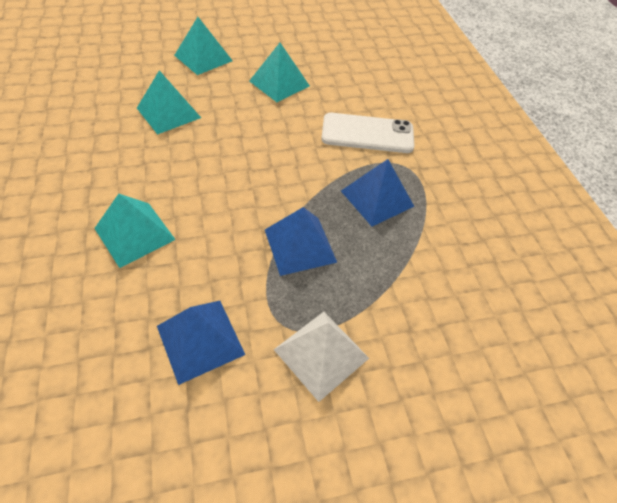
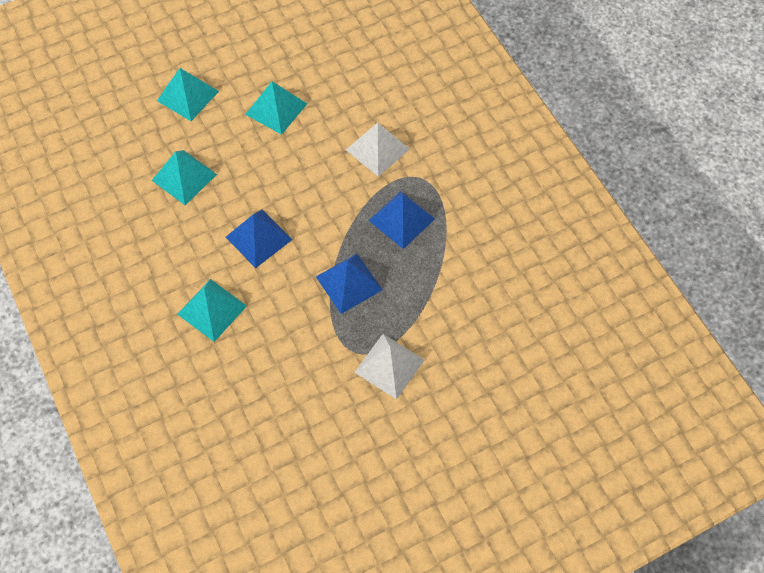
camera: 10 degrees left, 10 degrees up
(200, 340) = (299, 380): blue pyramid -> blue pyramid (259, 238)
(367, 134) = (377, 149): white phone -> white pyramid

